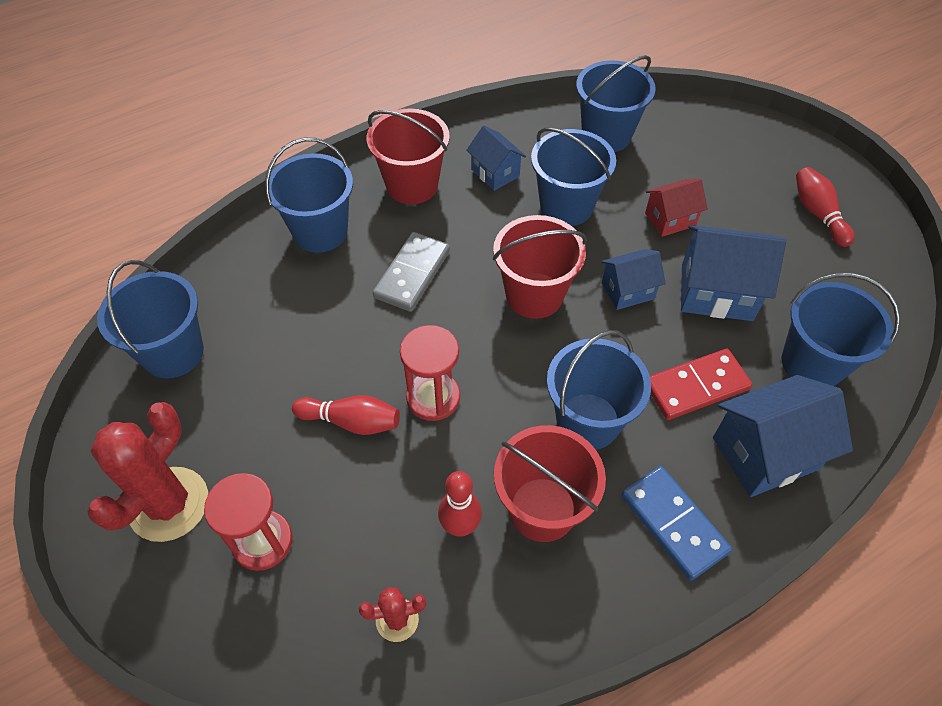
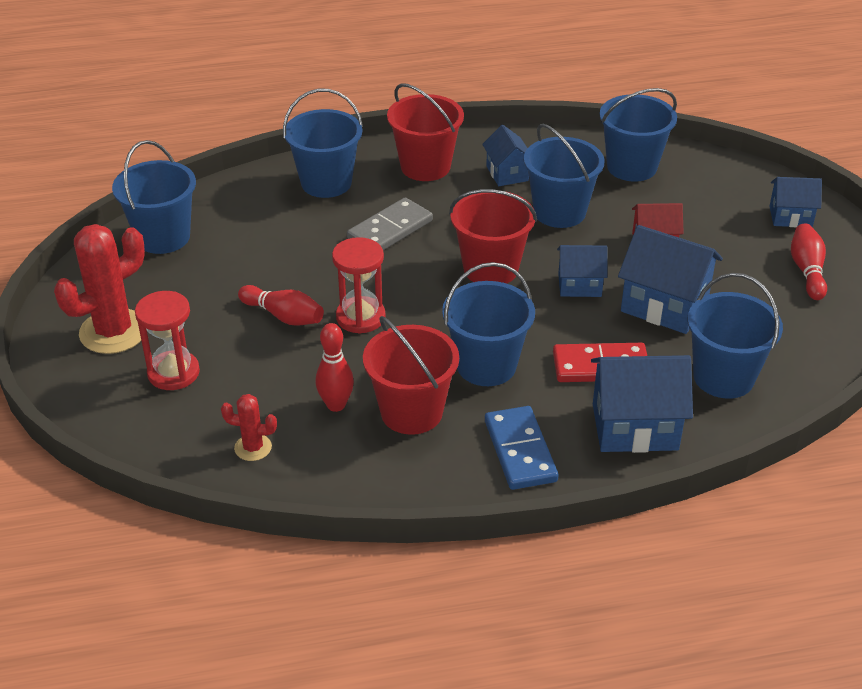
camera: 20 degrees right, 15 degrees down
(772, 156) = (790, 217): none -> blue house

